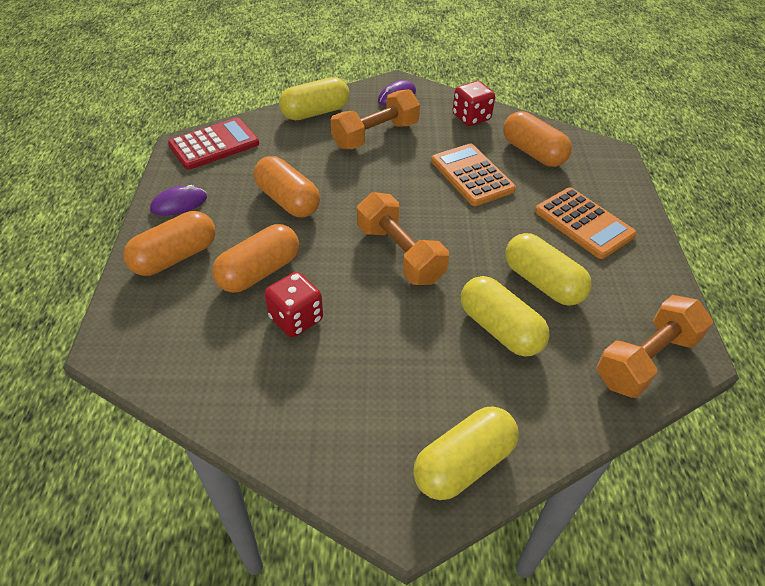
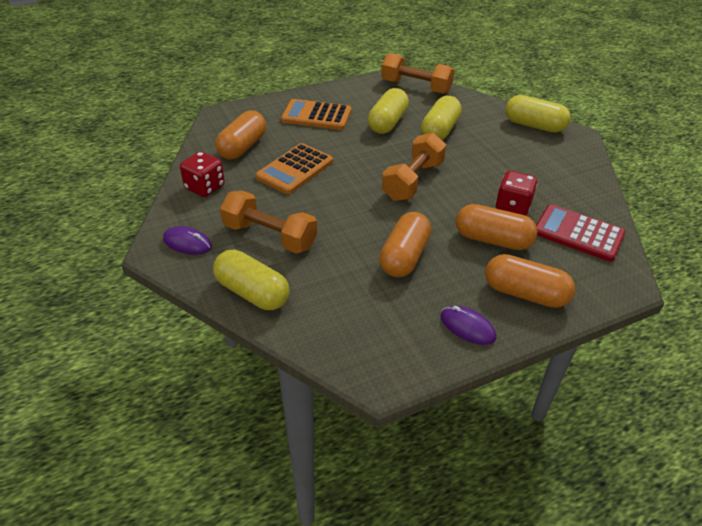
camera: 115 degrees left, 5 degrees down
(214, 144) = (362, 349): red calculator -> red calculator (578, 233)
(584, 223) = (316, 116): orange calculator -> orange calculator turned 105 degrees counterclockwise

